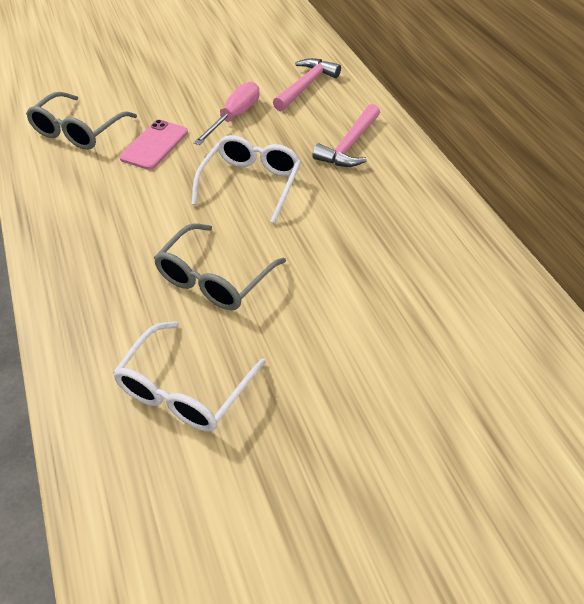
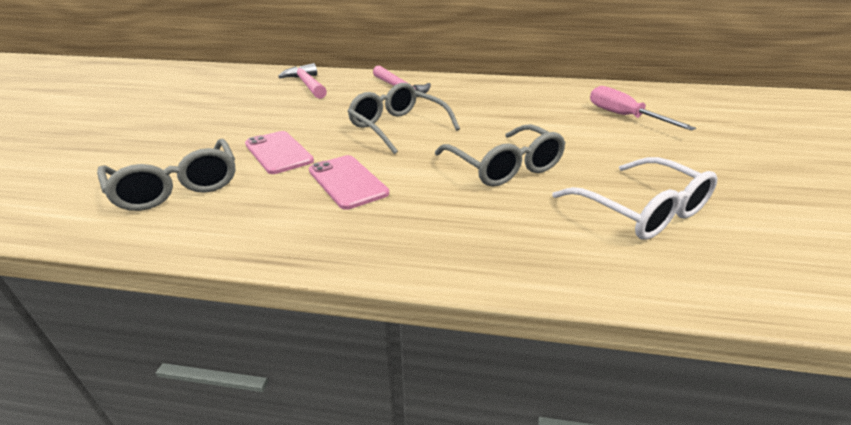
camera: 60 degrees left, 15 degrees down
(131, 200) = (347, 182): none -> pink phone
(234, 117) = (299, 113): pink screwdriver -> pink screwdriver (623, 116)
(251, 183) = (397, 127): white glasses -> grey glasses

